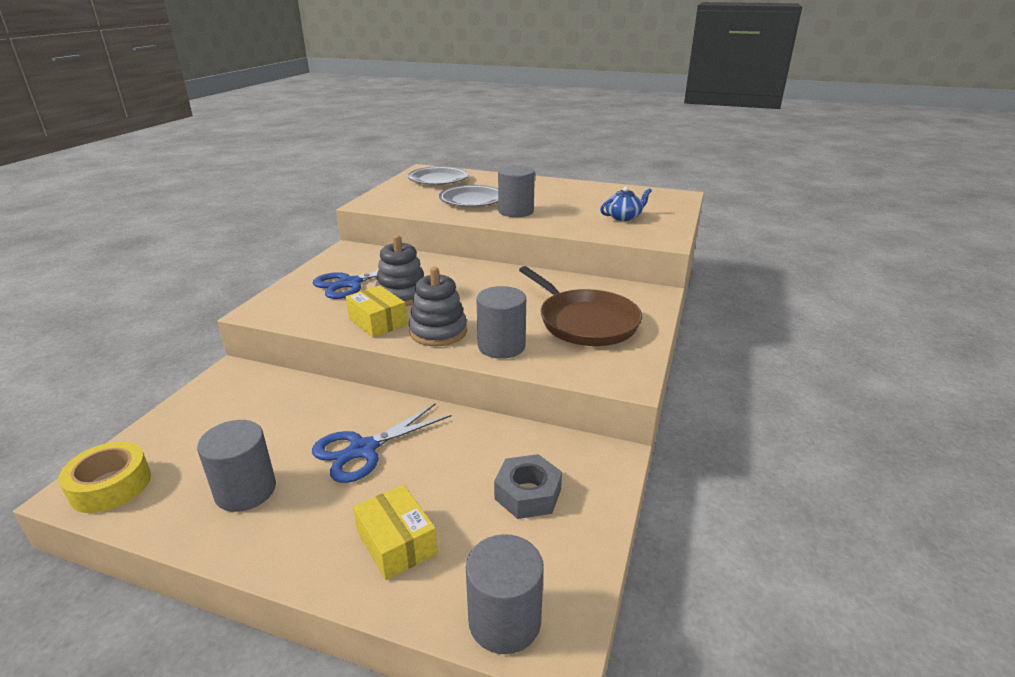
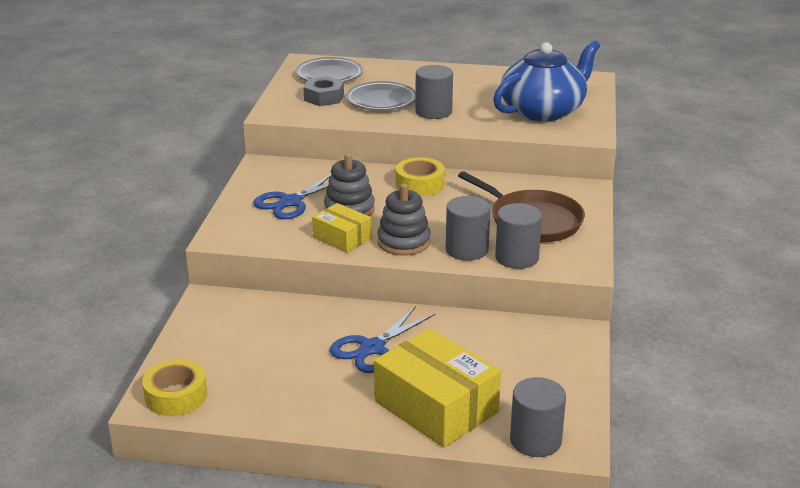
camera: 10 degrees left, 0 degrees up
(245, 490) = (293, 387): grey cylinder -> grey cylinder (517, 257)
(396, 543) = (436, 406): yellow box -> yellow box, size x1.82
(484, 277) = (420, 184): none -> yellow tape
(528, 494) = (522, 364): grey nut -> grey nut (324, 97)
(623, 217) = (543, 110): blue teapot -> blue teapot, size x2.28

